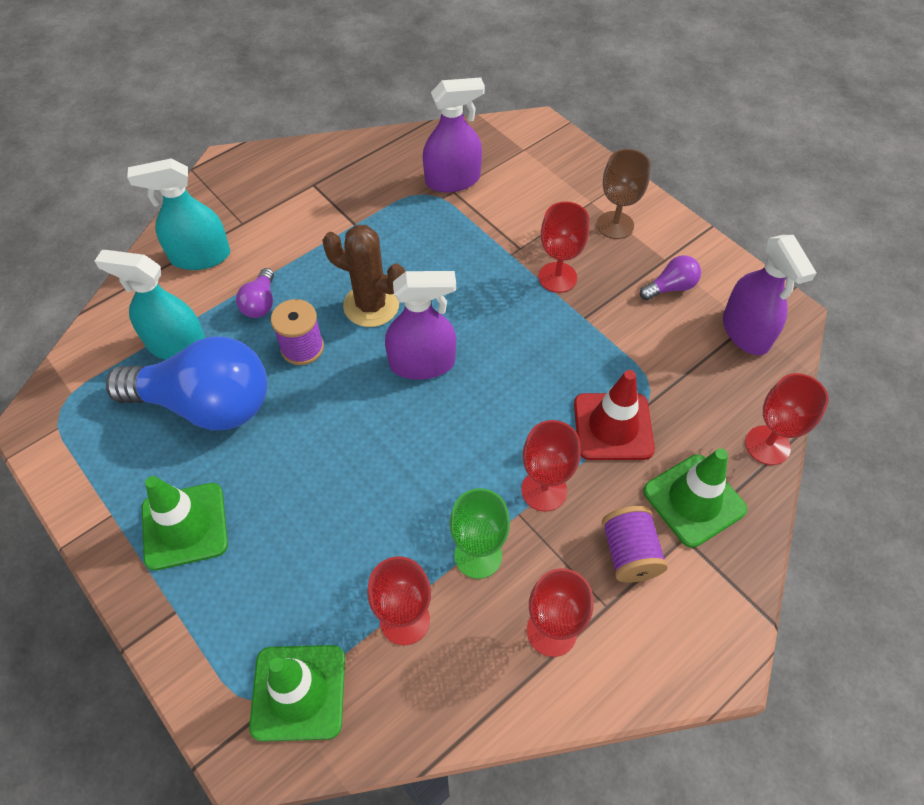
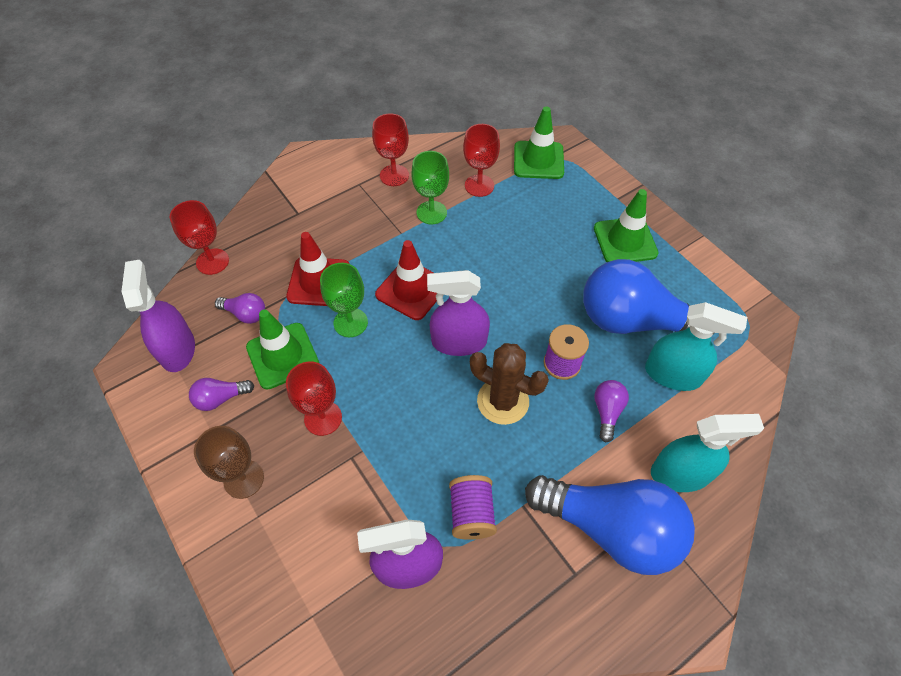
camera: 175 degrees left, 0 degrees up
(277, 213) = (611, 528): none -> blue light bulb
(488, 424) = (411, 290): none -> red traffic cone
(544, 490) = (381, 245): red goblet -> none
(556, 376) = (350, 322): none -> green goblet
(629, 553) = (336, 207): purple spool -> purple spool (471, 513)
(687, 377) = (246, 314): none -> purple light bulb
(694, 500) = (281, 232): green traffic cone -> green traffic cone (282, 356)

